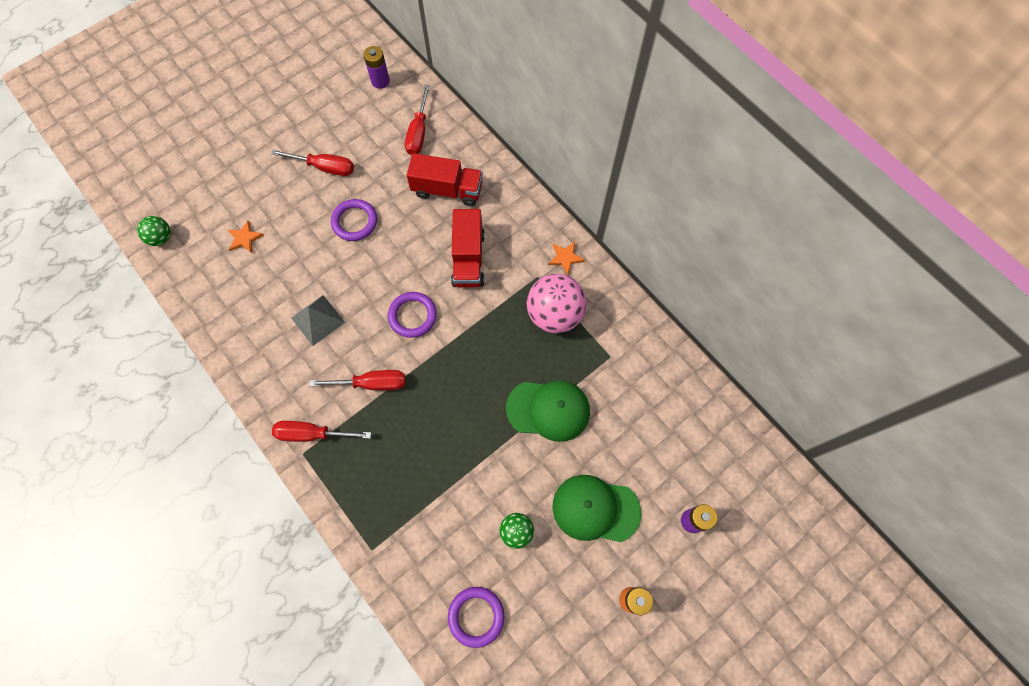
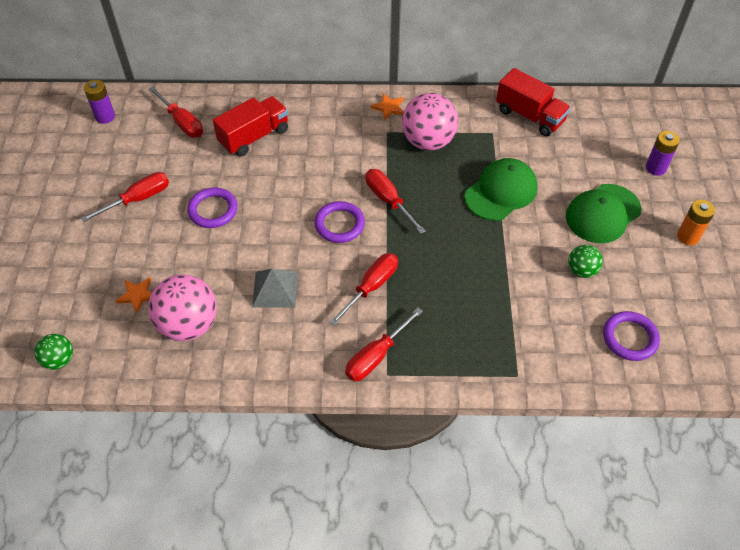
camera: 50 degrees left, 15 degrees down
(245, 290) = (189, 325): none -> pink ball
(466, 331) = (388, 200): none -> red screwdriver
(468, 258) = (328, 161): red truck -> red truck (529, 116)

